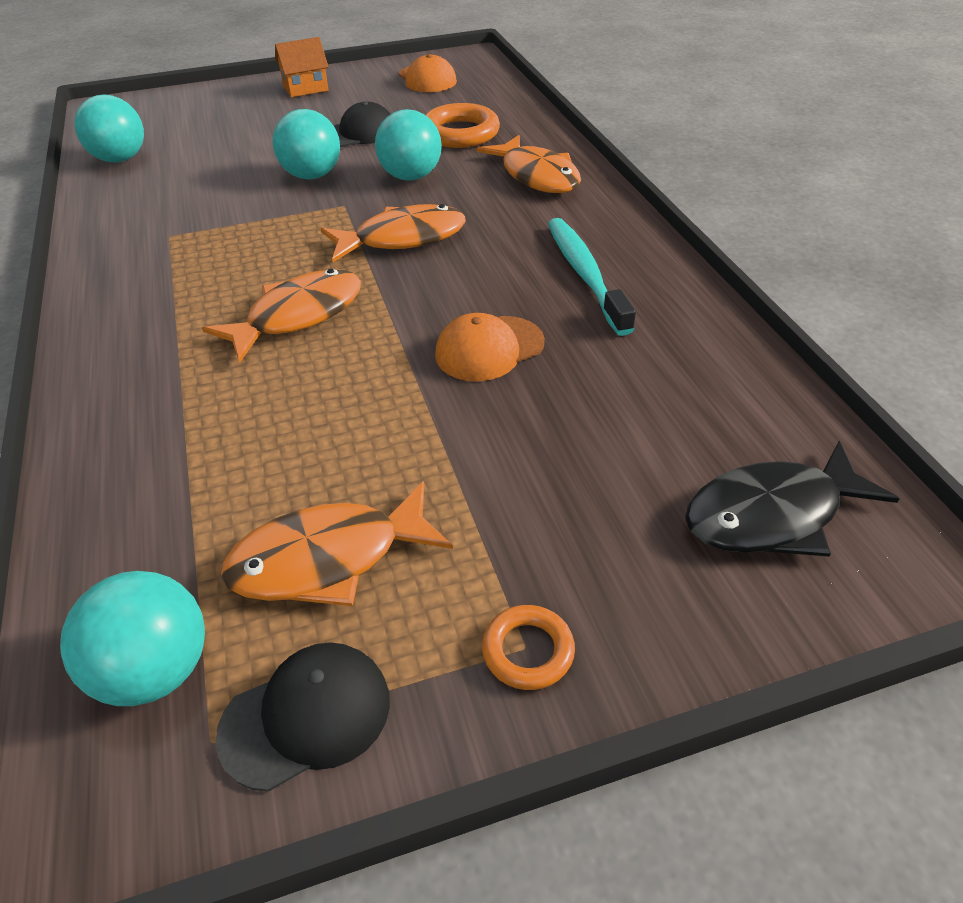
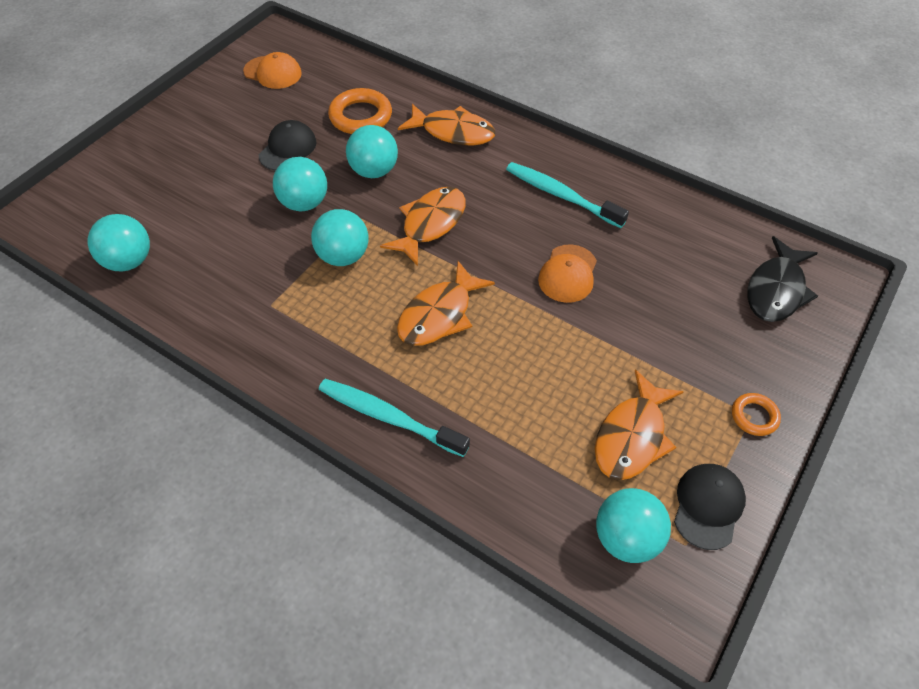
camera: 40 degrees left, 10 degrees up
(120, 376) = (389, 417): none -> turquoise toothbrush
(284, 228) = (343, 256): none -> turquoise ball
(298, 316) = (439, 314): orange fish -> orange fish turned 150 degrees counterclockwise
(305, 88) = (186, 122): orange house -> none

